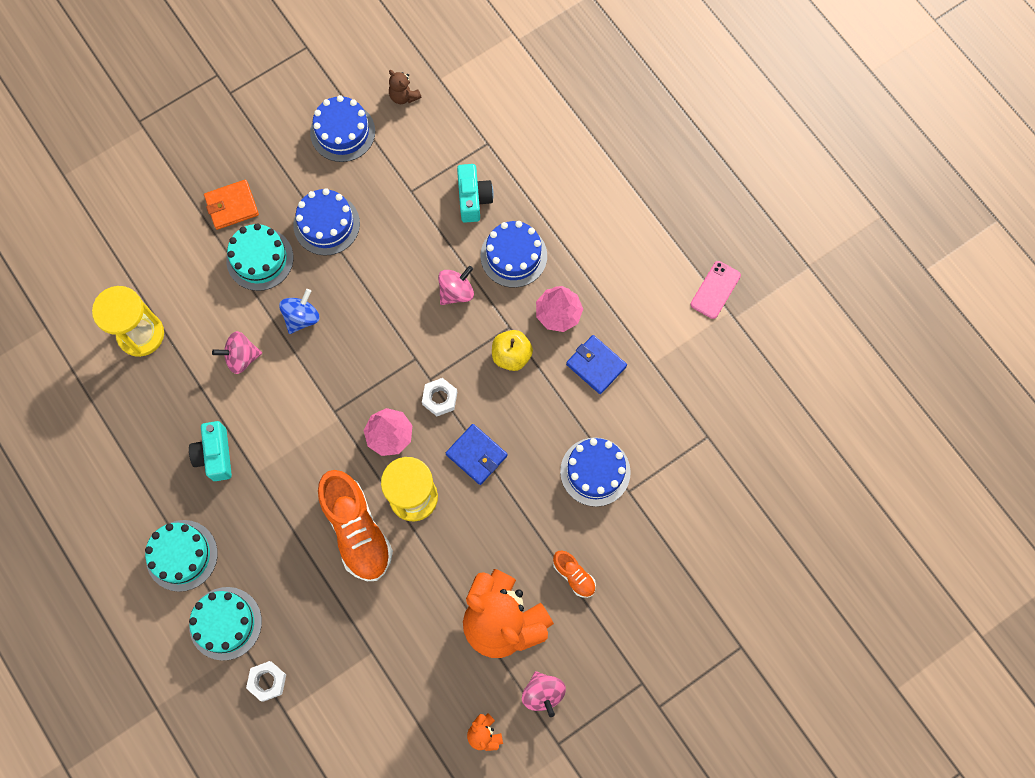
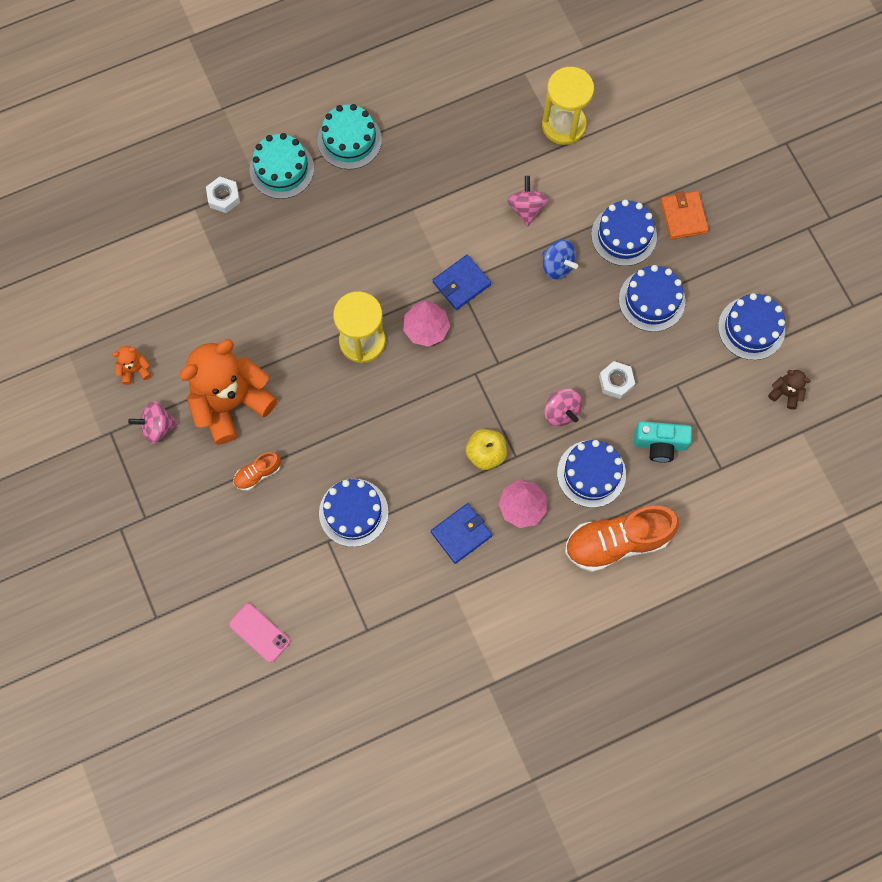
camera: 100 degrees right, 0 degrees up
(215, 455) = (436, 176): turquoise camera -> none
(260, 259) = (624, 235): turquoise cake -> blue cake
(357, 530) = (341, 288): orange shoe -> orange shoe (617, 542)
(404, 96) = (785, 393): brown teddy bear -> brown teddy bear turned 60 degrees clockwise
(440, 398) = (454, 379): white nut -> white nut (616, 382)
(476, 455) = (392, 404): blue wallet -> blue wallet (461, 284)
(715, 290) = (522, 672): pink phone -> pink phone (259, 632)

